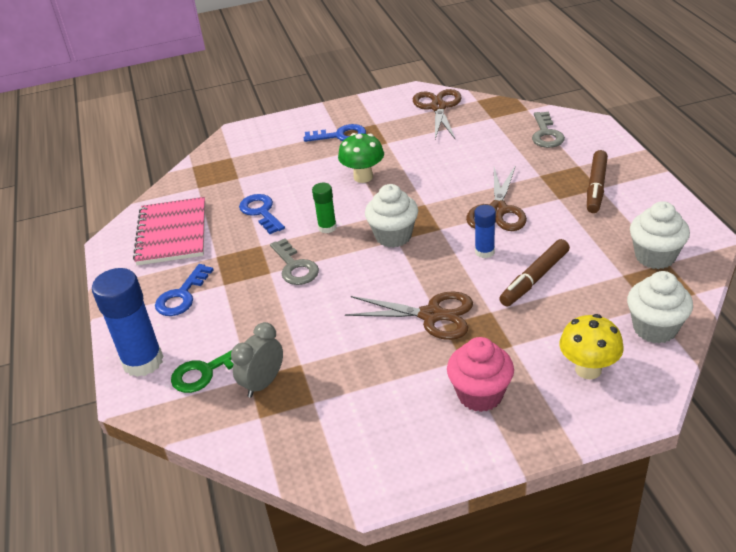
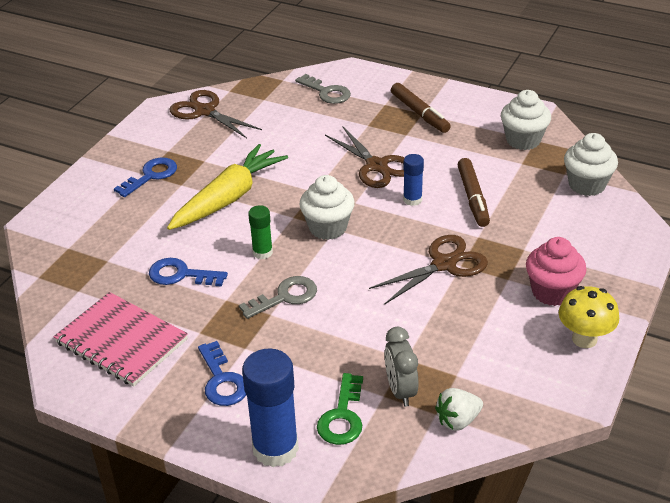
camera: 50 degrees left, 0 degrees up
(264, 434) = (458, 420): none -> white strawberry
(295, 267) = (285, 297): grey key -> grey key turned 45 degrees counterclockwise
(363, 177) = (228, 198): green mushroom -> yellow carrot
(588, 369) = (588, 233): yellow mushroom -> yellow mushroom (584, 339)

